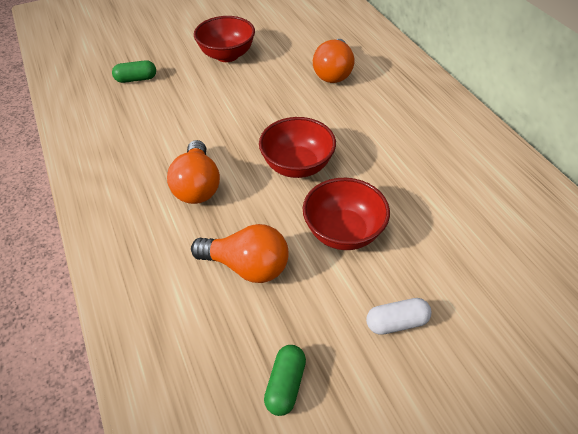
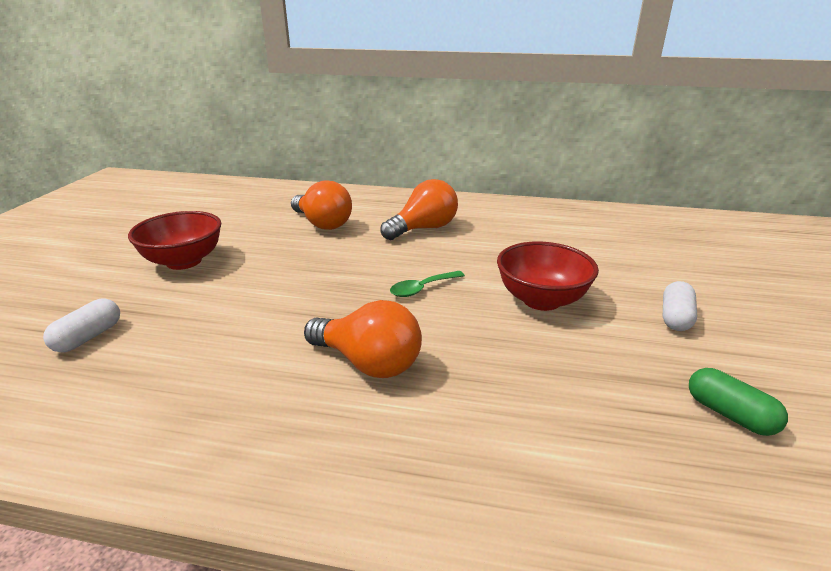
camera: 55 degrees left, 20 degrees down
(136, 79) = (88, 337): green capsule -> white capsule
(247, 266) = (538, 375): orange light bulb -> orange light bulb (423, 229)
(297, 166) = (422, 288): red bowl -> green spoon

